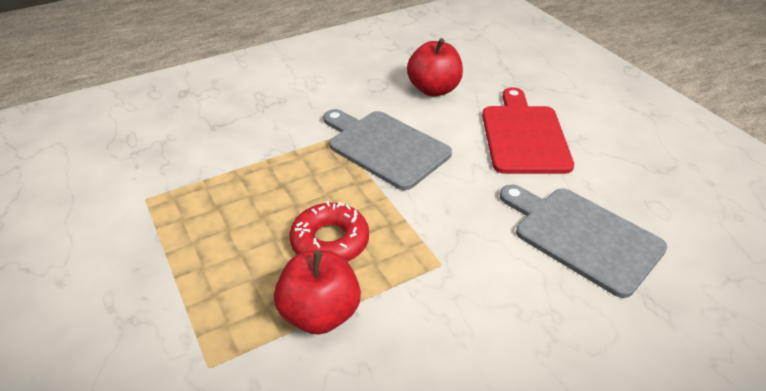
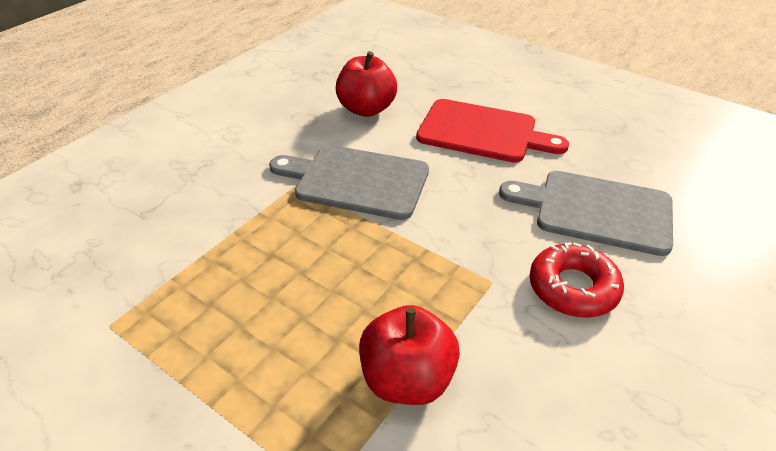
camera: 25 degrees left, 0 degrees up
(330, 241) = (365, 298): red donut -> red donut (573, 288)
(523, 136) = (482, 132): red cutting board -> red cutting board turned 135 degrees clockwise

